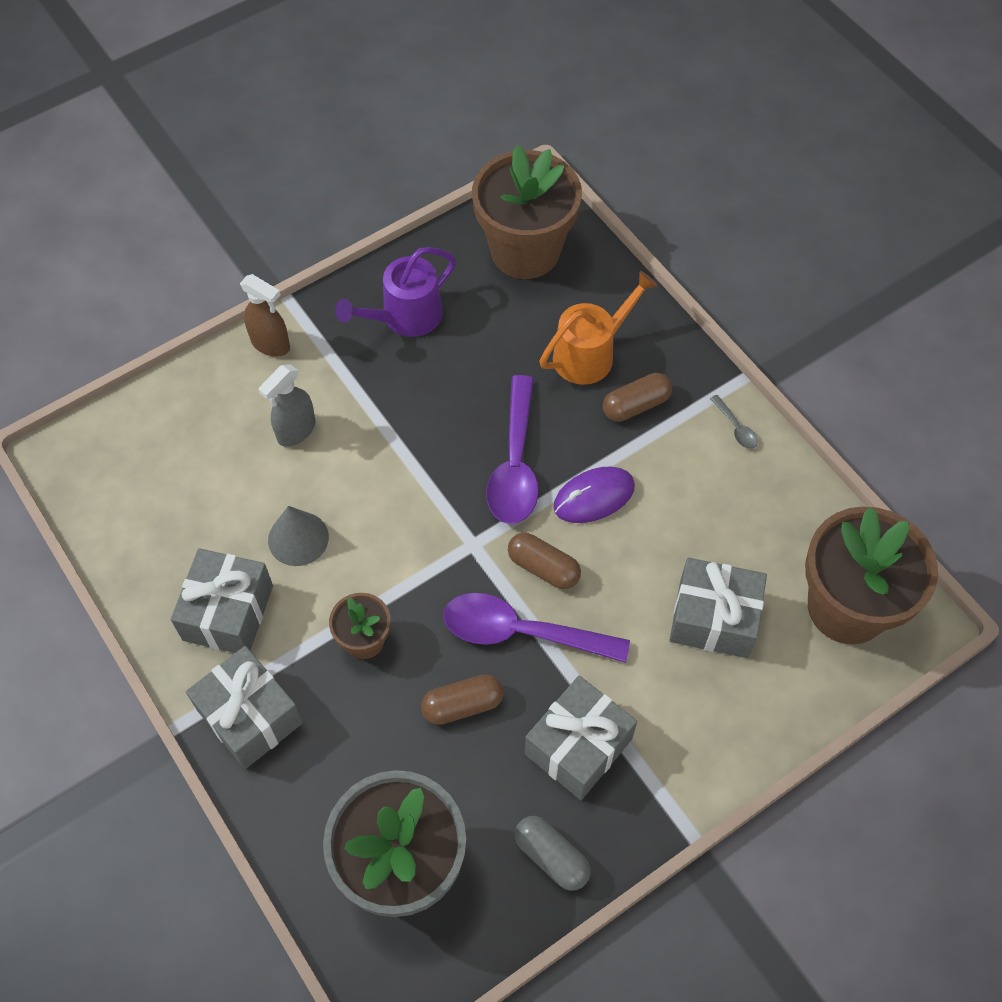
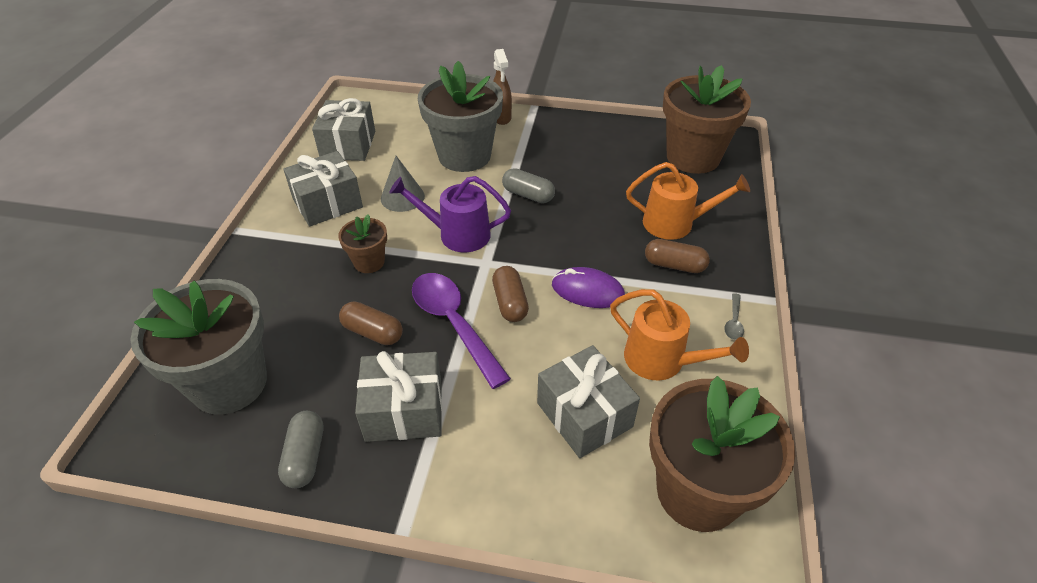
camera: 45 degrees right, 15 degrees down
(250, 716) = (271, 251): grey gift -> grey gift (348, 145)
(296, 431) = (464, 156): grey spray bottle -> grey flower pot
(405, 317) = (585, 146): purple watering can -> purple watering can (457, 234)
(421, 430) = (528, 195): none -> grey capsule
(515, 464) = (560, 243): purple spoon -> none
(719, 515) = (661, 360): none -> orange watering can

